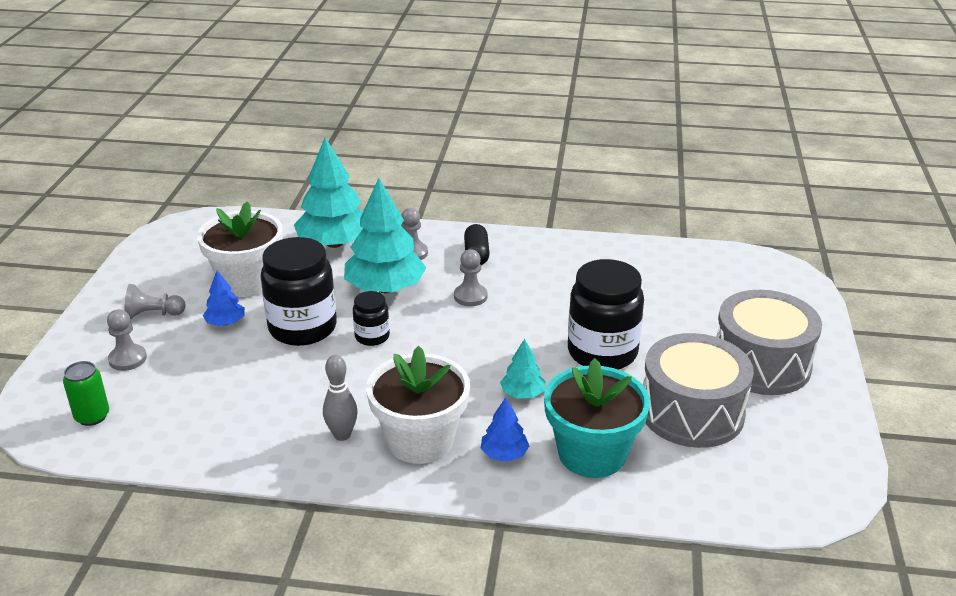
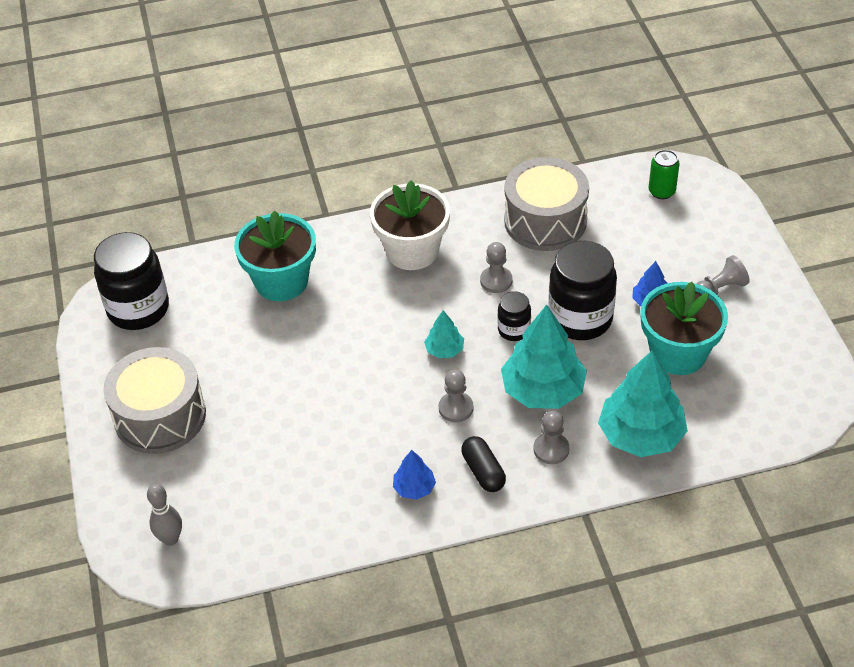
camera: 160 degrees right, 15 degrees up
(128, 359) = (691, 242): grey pawn -> grey pawn (496, 281)
(247, 281) = (678, 353): white flower pot -> turquoise flower pot
(342, 435) = (471, 237): grey bowling pin -> grey bowling pin (170, 539)
(504, 454) = (345, 260): blue tree -> blue tree (414, 488)
(522, 394) = (355, 315): turquoise tree -> turquoise tree (444, 350)
(602, 352) = (305, 381): black jar -> black jar (138, 309)
(692, 412) = (213, 343): grey drum -> grey drum (545, 221)

